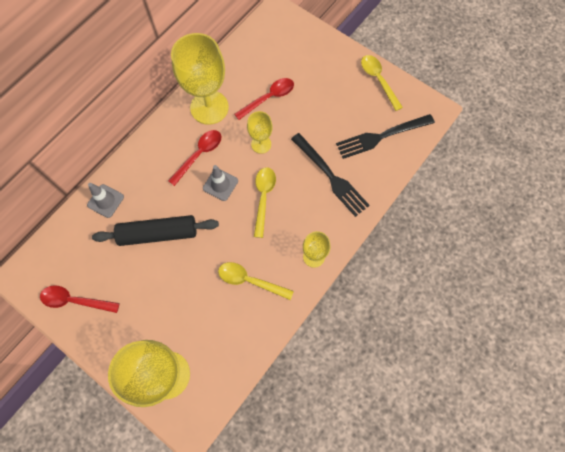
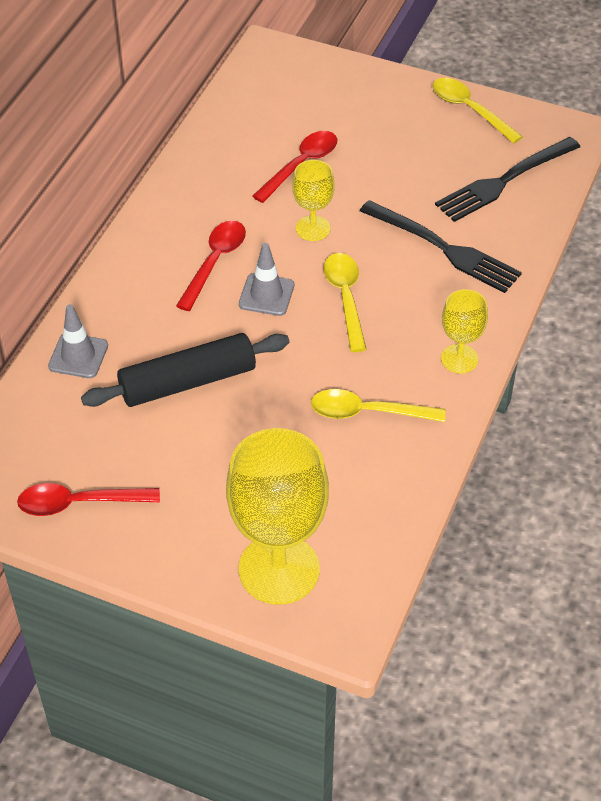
camera: 15 degrees left, 20 degrees down
(209, 107) = (206, 196): yellow goblet -> none

